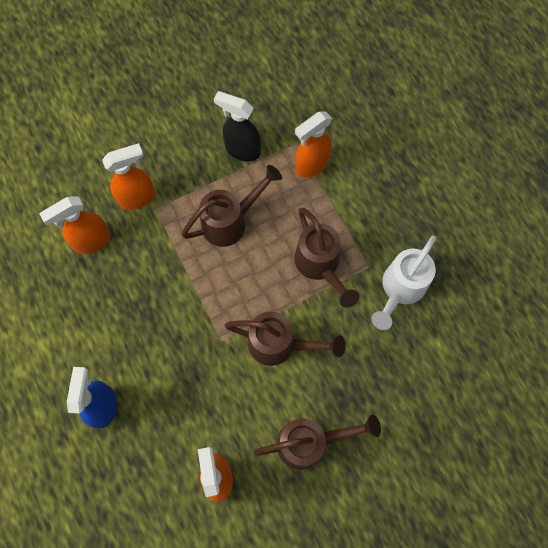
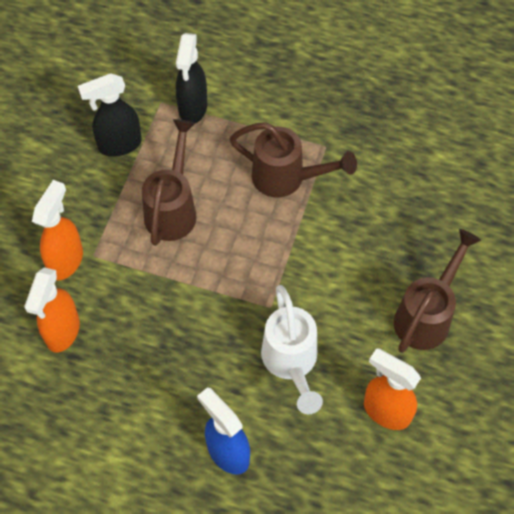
camera: 45 degrees left, 10 degrees down
(280, 345) = (321, 265): brown watering can -> none
(311, 165) = (192, 109): orange spray bottle -> black spray bottle
(400, 290) = (368, 142): white watering can -> white watering can (291, 363)

